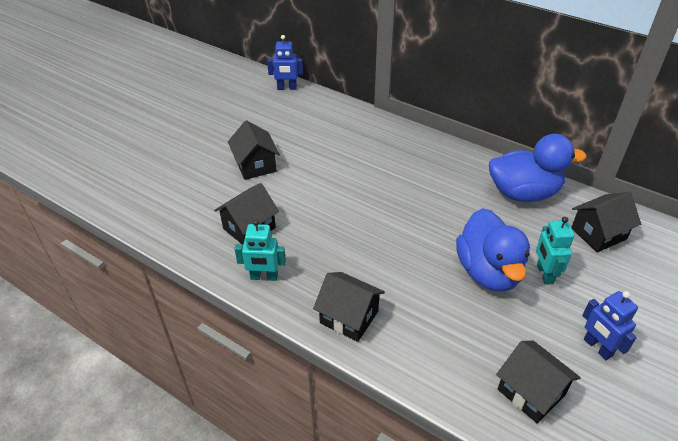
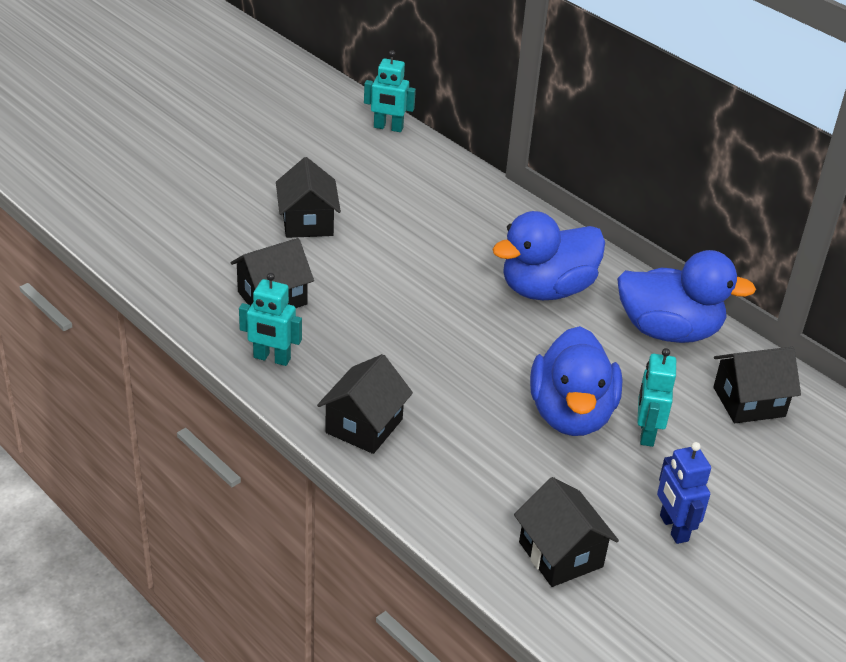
camera: 10 degrees right, 5 degrees down
(287, 88) = (388, 128): blue robot -> turquoise robot
(349, 317) = (364, 426): black house -> black house turned 75 degrees clockwise
(433, 180) = (546, 289): none -> blue duck

